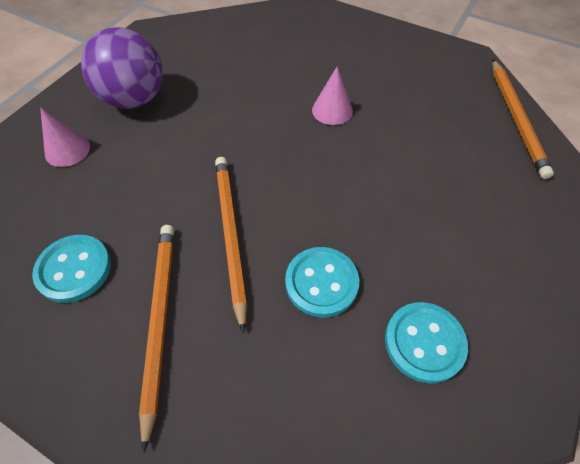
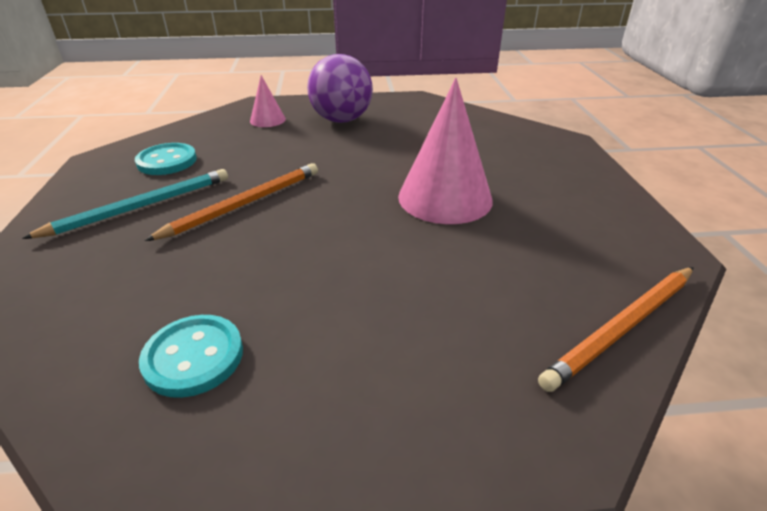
camera: 55 degrees right, 20 degrees down
(159, 321) = (141, 206): orange pencil -> turquoise pencil
(321, 283) = (227, 265): turquoise button -> none
(332, 110) = (445, 198): pink cone -> pink cone, size x2.01

